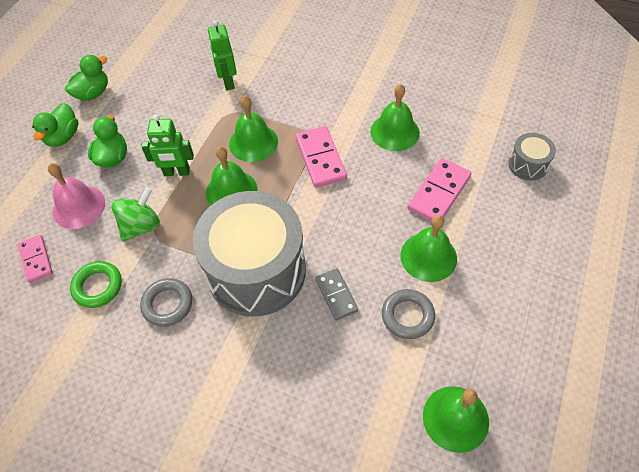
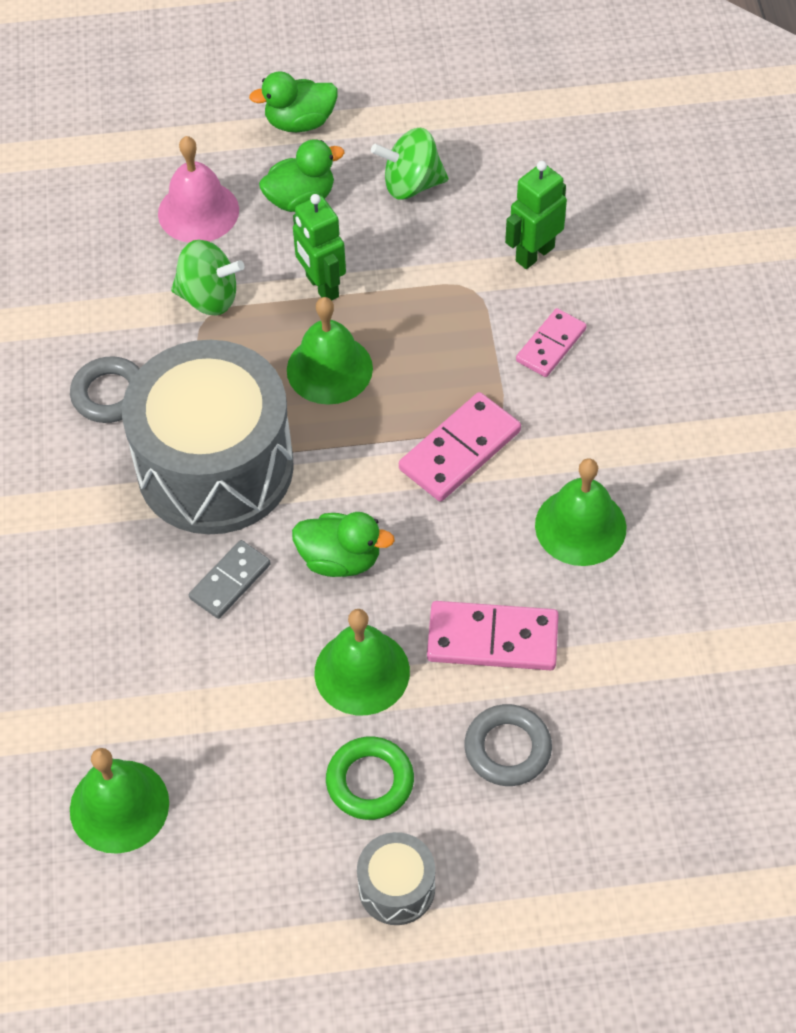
camera: 60 degrees right, 0 degrees up
(36, 260) = (94, 217): pink domino -> pink domino (550, 345)
(93, 93) = (399, 106): green duck -> green duck (340, 559)
(98, 286) = (93, 305): green ring -> green ring (370, 781)
(145, 109) = (411, 185): none -> green spinning top
(253, 142) = (435, 349): green bell -> none
(407, 316) = (245, 685): grey ring -> grey ring (507, 748)
(527, 165) = (634, 748): grey drum -> grey drum (396, 888)

